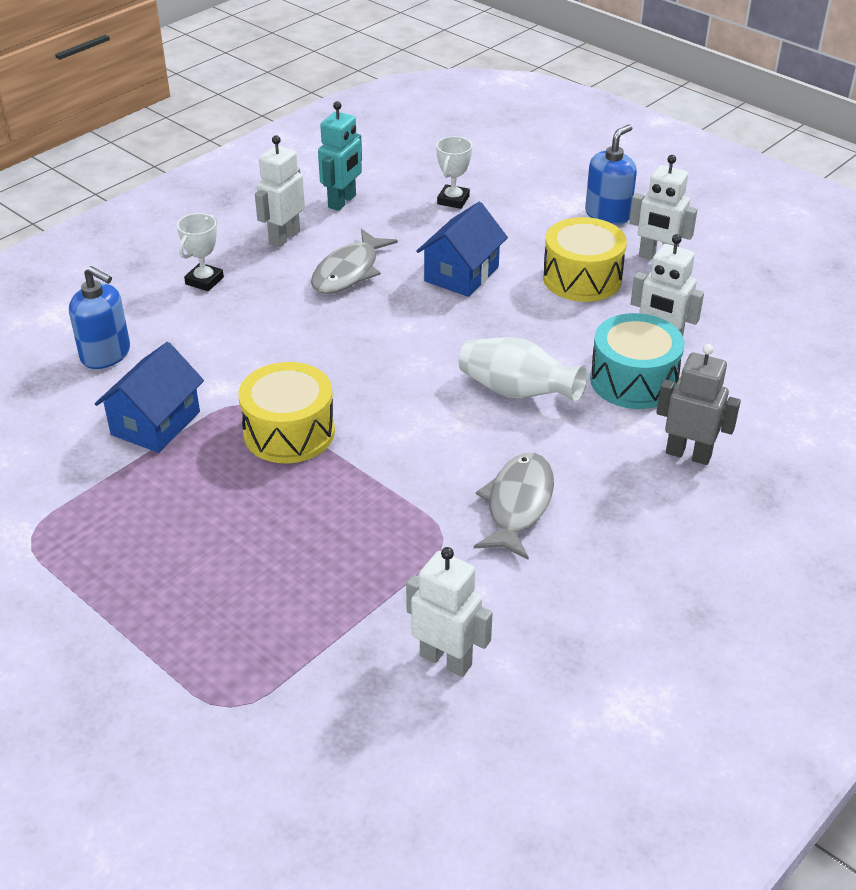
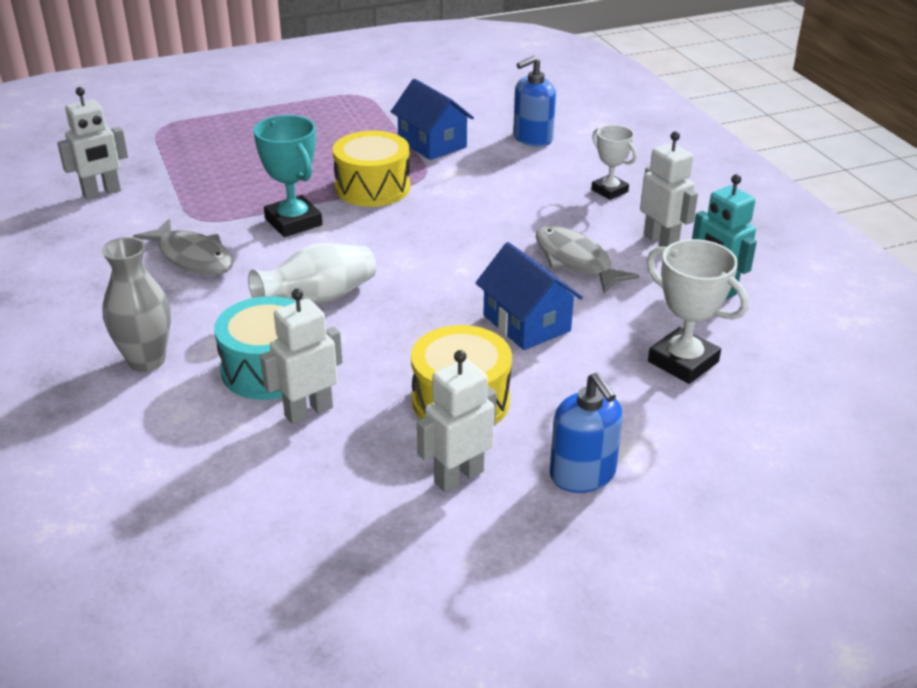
camera: 115 degrees right, 5 degrees down
(399, 461) = (293, 222): none -> turquoise trophy
(453, 200) = (683, 362): white trophy -> white trophy, size x1.54
(688, 454) = (146, 361): grey robot -> grey vase

